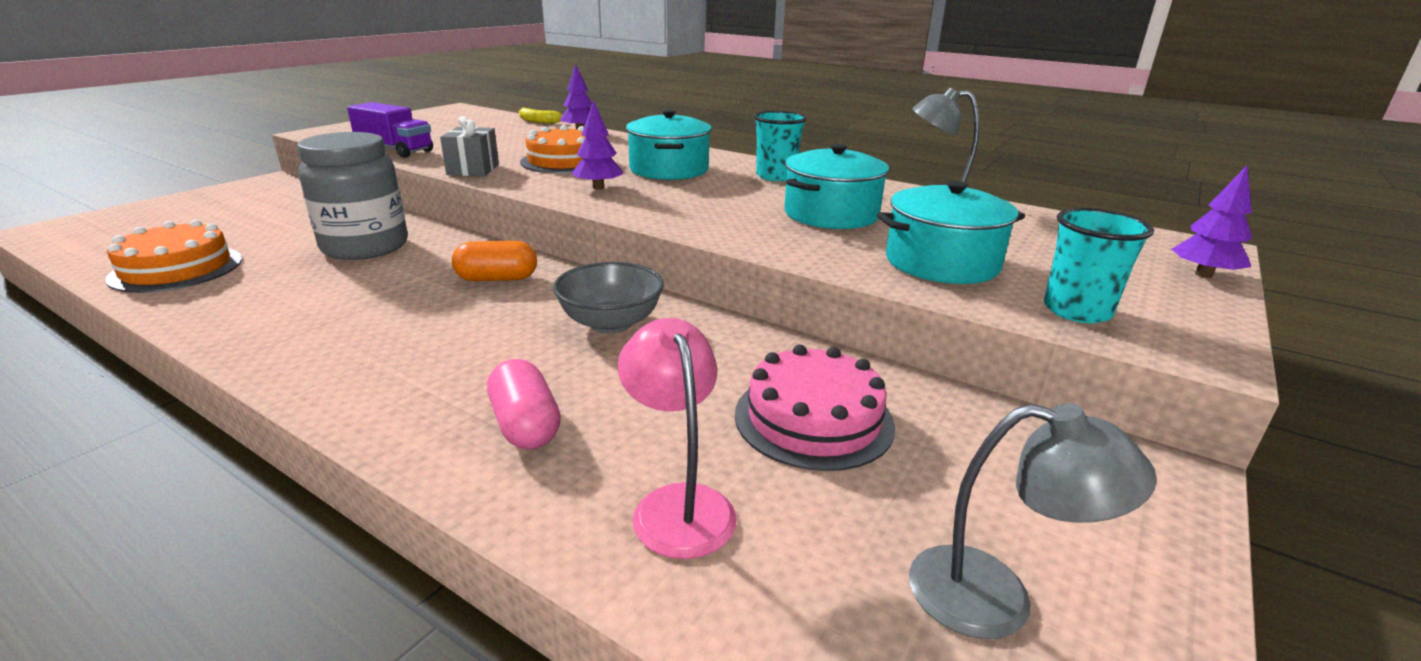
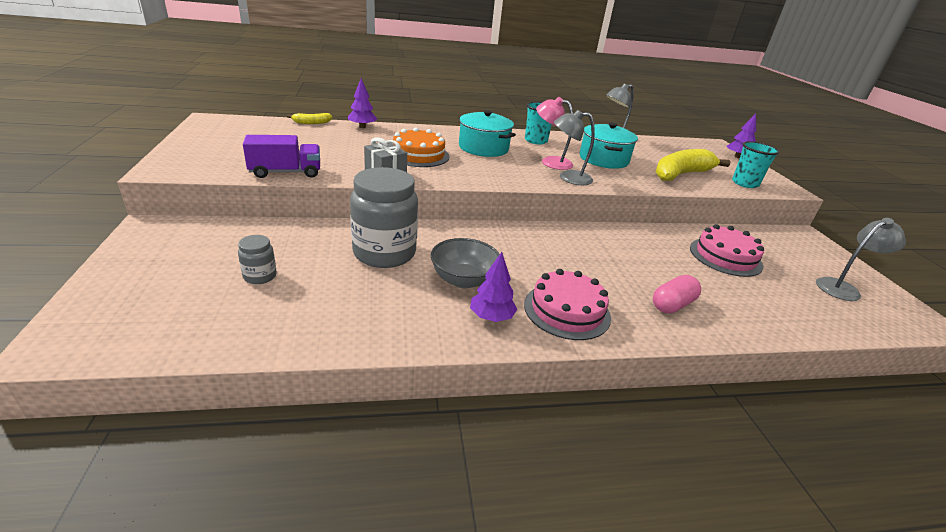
camera: 45 degrees left, 5 degrees up
(177, 268) = (301, 319): orange cake -> none
(238, 231) = (260, 276): none -> grey jar
(380, 363) = (567, 310): none -> pink cake
(497, 279) = (503, 244): orange capsule -> none
(525, 425) = (672, 305): pink capsule -> pink capsule turned 60 degrees counterclockwise
(598, 187) = (484, 170): purple tree -> purple tree (491, 317)
(611, 323) = (597, 247): grey bowl -> grey bowl (463, 280)
(678, 504) = (758, 305): pink lamp -> pink lamp (550, 162)
(696, 218) = (568, 178): none -> grey lamp
(942, 263) = (681, 174): turquoise pot -> yellow banana

